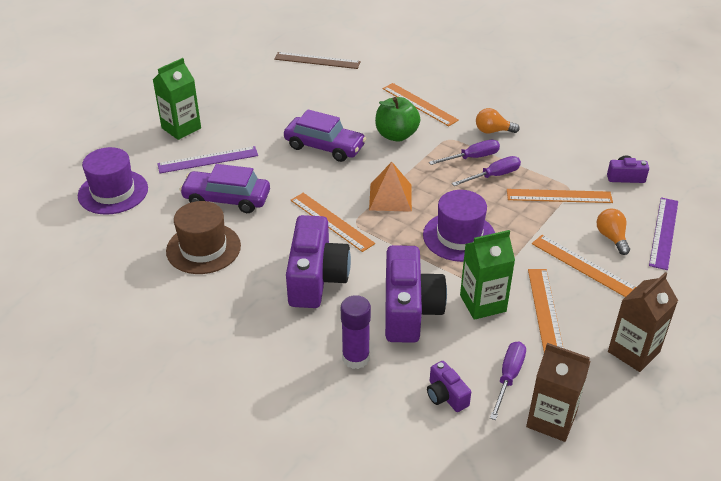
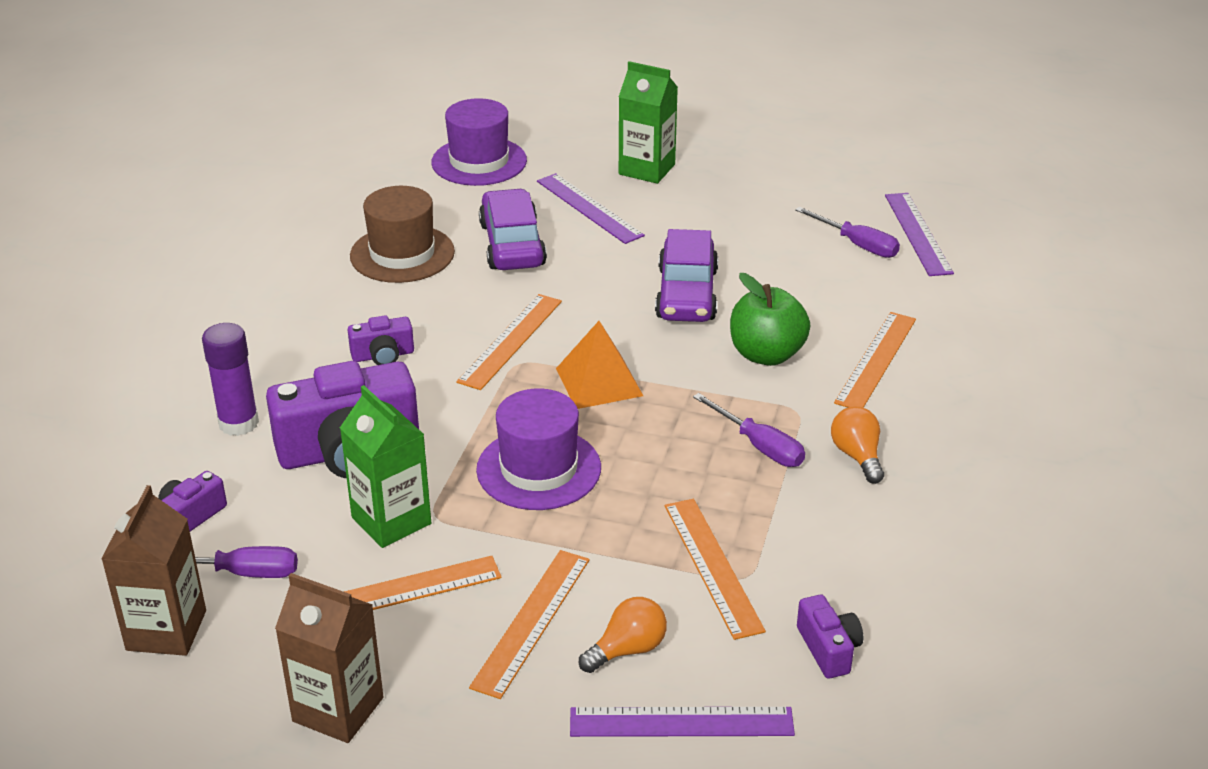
camera: 70 degrees right, 5 degrees down
(316, 278) = (383, 355): purple camera -> purple camera, size x0.48
(317, 60) = (918, 233): brown ruler -> purple ruler
(493, 176) = (723, 479): purple screwdriver -> purple screwdriver (857, 245)

